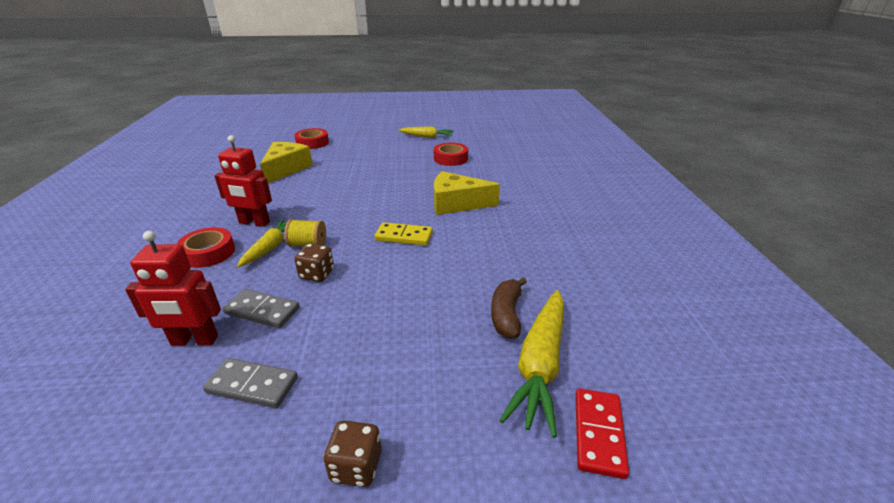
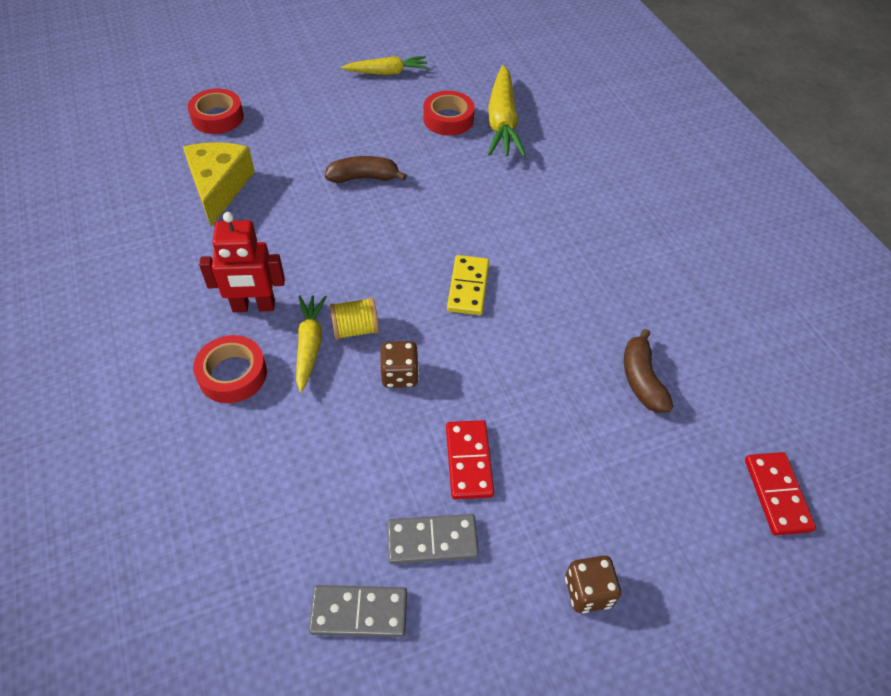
camera: 20 degrees left, 20 degrees up
(194, 341) = (325, 506): red robot -> none
(262, 311) = (372, 445): grey domino -> grey domino (359, 612)
(325, 337) = (469, 461): none -> red domino
(376, 176) = (364, 178): none -> brown banana
(404, 236) = (468, 287): yellow domino -> yellow domino turned 75 degrees counterclockwise
(456, 203) = (503, 212): yellow cheese -> none
(540, 365) = (700, 435): yellow carrot -> yellow carrot (502, 122)

